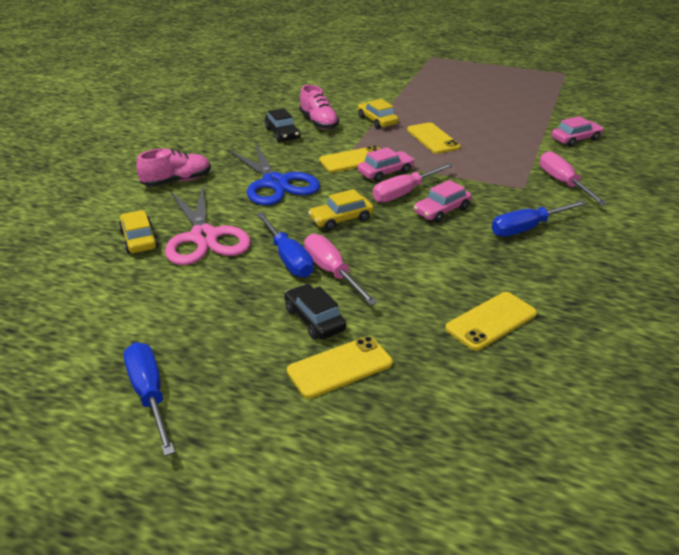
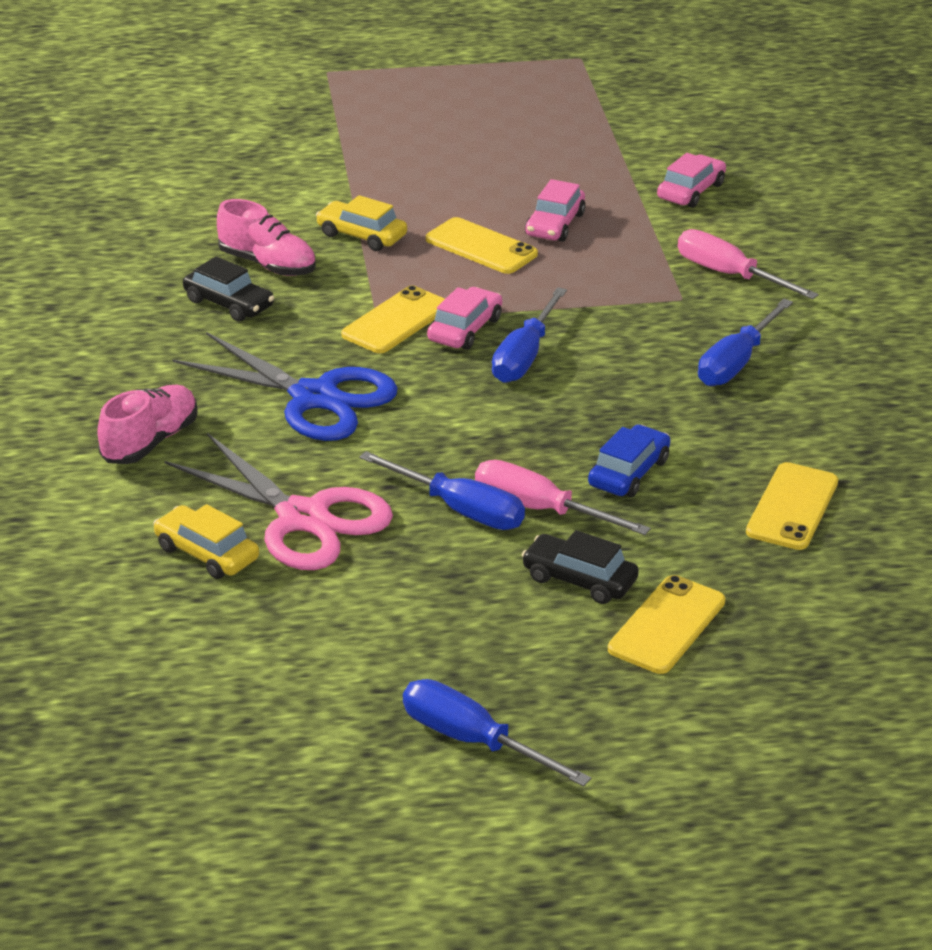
camera: 30 degrees left, 0 degrees up
(341, 219) = (474, 427): yellow car -> none
(404, 193) = (525, 356): pink screwdriver -> blue screwdriver
(404, 268) = (629, 473): none -> blue car
(441, 210) = (602, 370): pink car -> pink car (554, 224)

